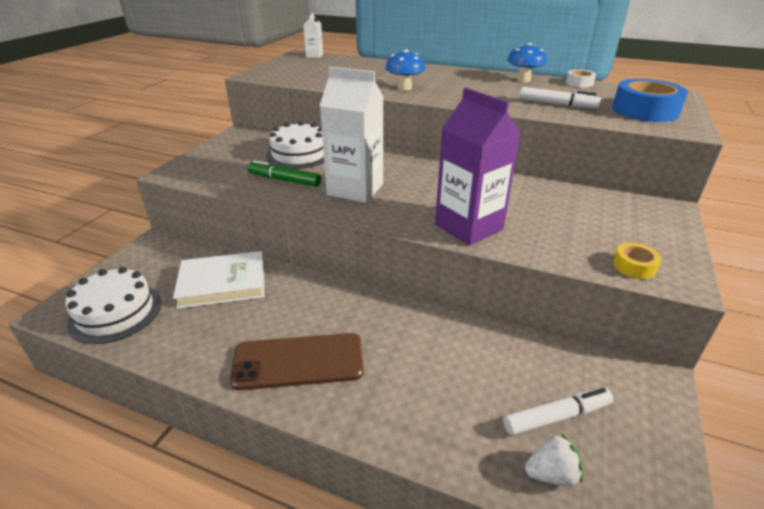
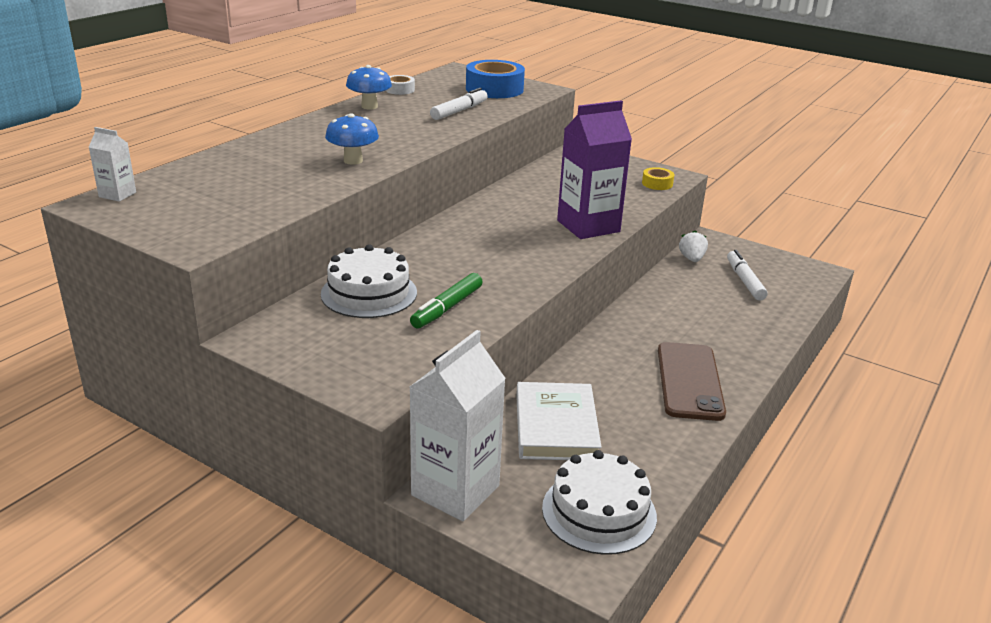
camera: 80 degrees left, 5 degrees down
(355, 189) = (492, 267): white carton -> white carton (455, 490)
(551, 474) = (790, 294): white strawberry -> white strawberry (691, 259)

